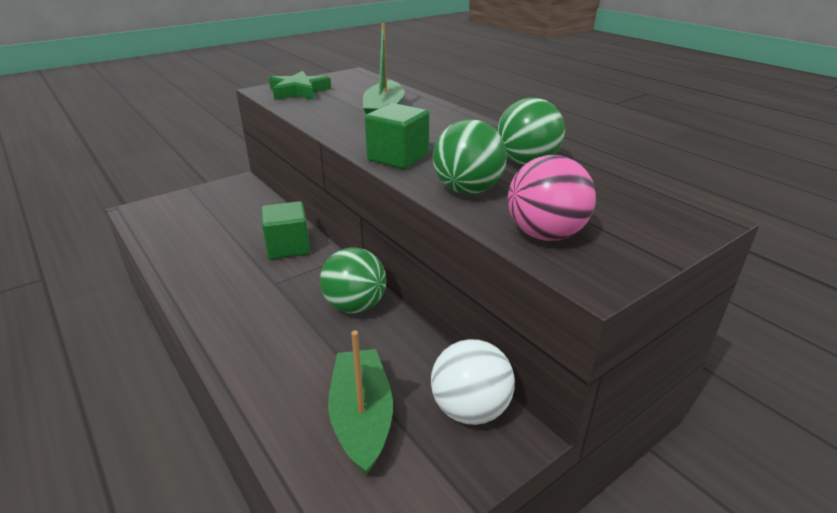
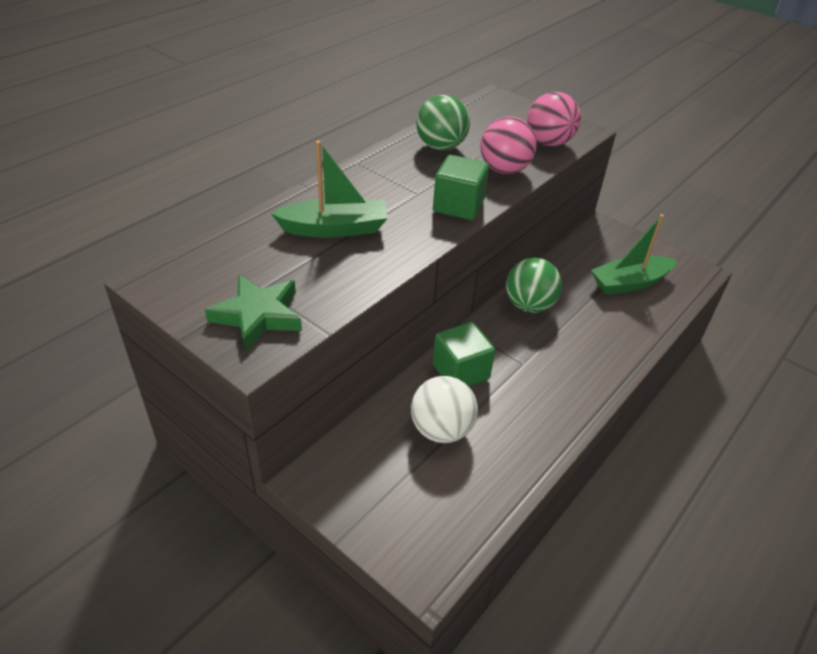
camera: 105 degrees left, 10 degrees up
(467, 190) = (504, 170): green ball -> pink ball
(470, 409) = (595, 243): white ball -> white ball (441, 430)

